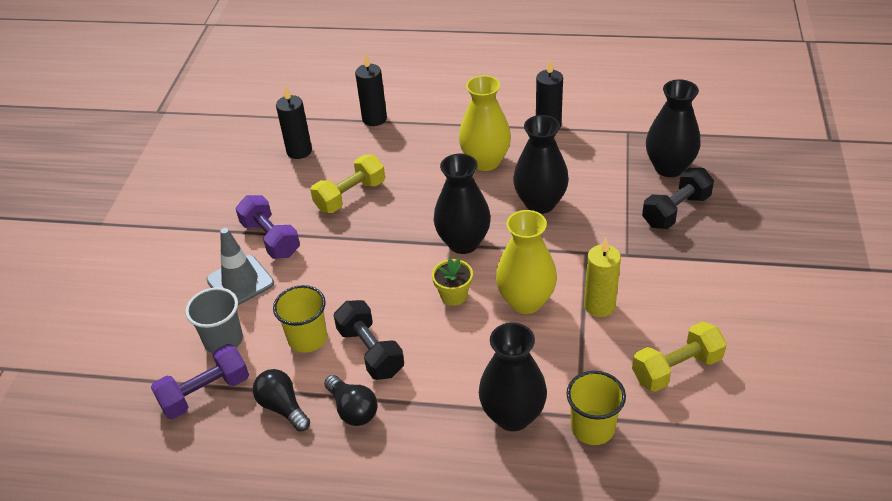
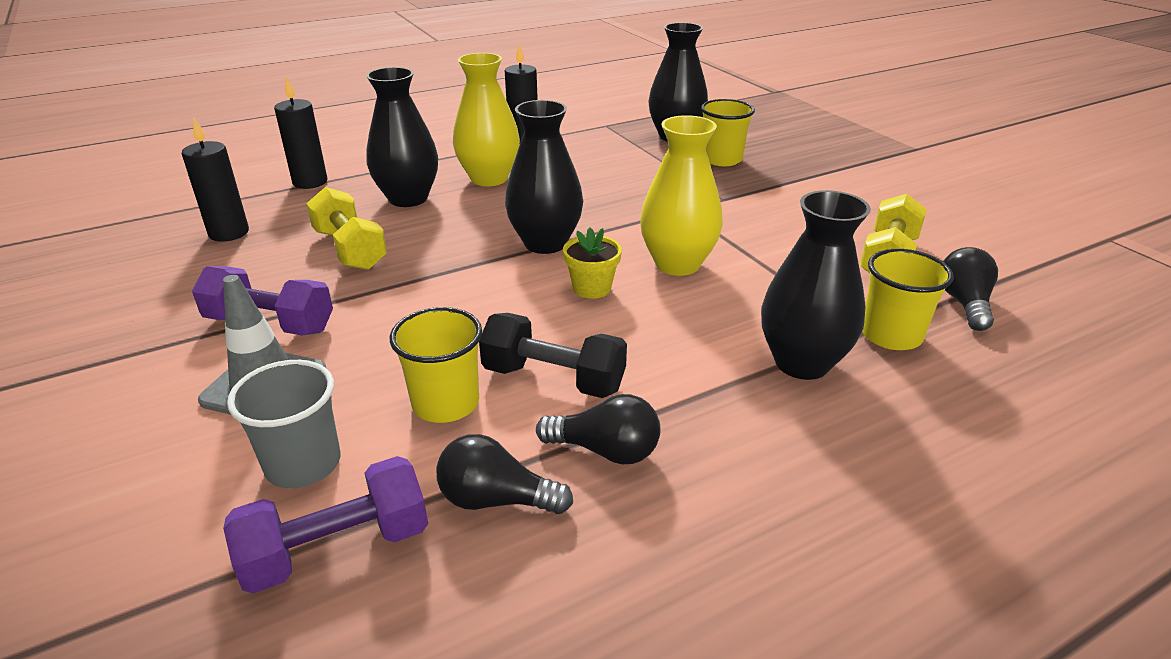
camera: 40 degrees left, 10 degrees down
(205, 393) = (337, 548): purple dumbbell -> purple dumbbell turned 45 degrees clockwise
(350, 196) = (350, 249): yellow dumbbell -> yellow dumbbell turned 45 degrees counterclockwise
(540, 203) = (589, 190): black vase -> black vase (408, 198)
(599, 306) = (753, 241): yellow candle -> none
(676, 211) = (722, 159): black dumbbell -> yellow cup
(678, 432) = (964, 303): none -> black light bulb

